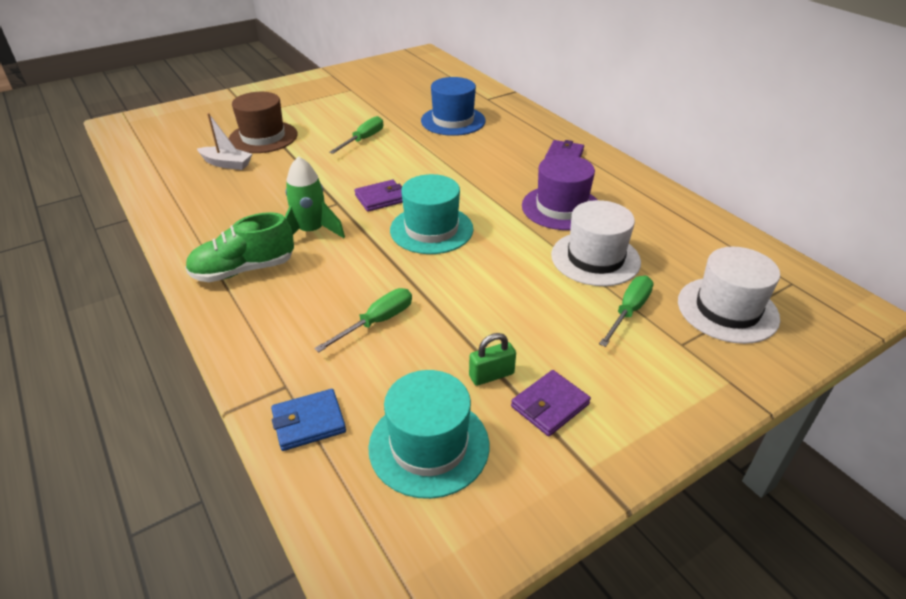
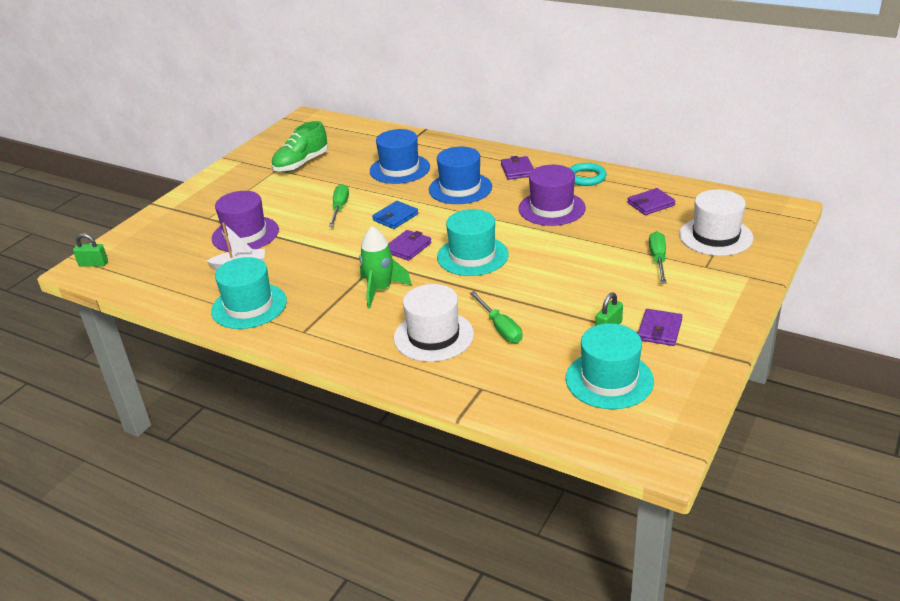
camera: 25 degrees left, 5 degrees down
(130, 123) = (93, 264): none -> green padlock
(190, 203) = (249, 306): none -> turquoise hat
(243, 270) = (359, 334): green shoe -> green shoe (301, 164)
(263, 137) = (245, 234): brown hat -> purple hat
(309, 422) = (520, 400): blue wallet -> blue wallet (395, 217)
(377, 322) = (500, 328): green screwdriver -> green screwdriver turned 135 degrees clockwise
(489, 156) = (460, 188): none -> blue hat
(595, 258) = (607, 234): white hat -> white hat (433, 336)
(629, 187) = (586, 177): none -> turquoise ring
(678, 241) = (650, 204): none -> purple wallet

